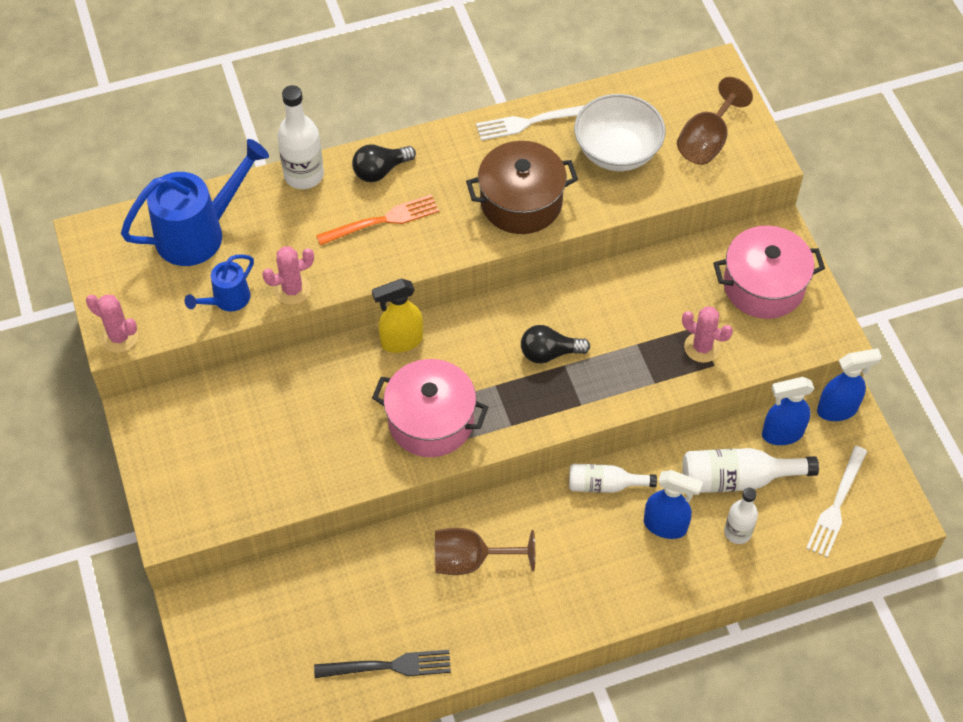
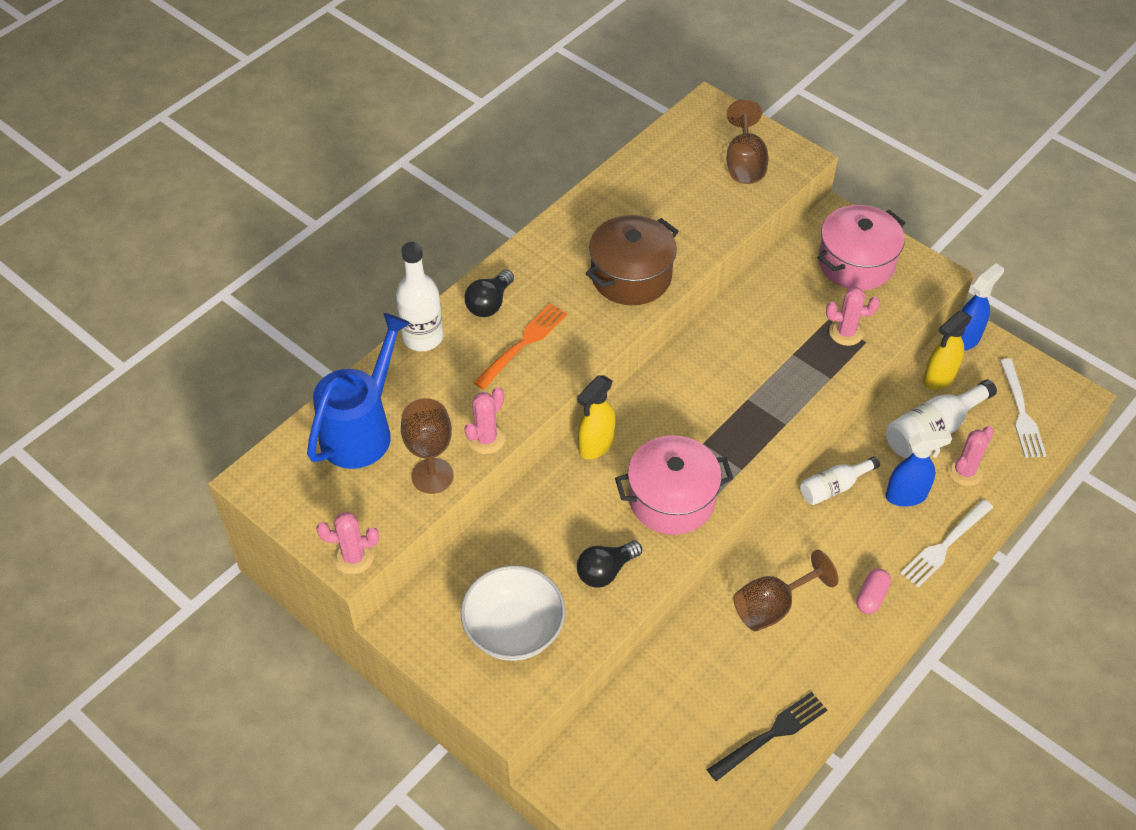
camera: 30 degrees left, 5 degrees down
(227, 300) = (432, 476): blue watering can -> brown goblet
(530, 122) = (589, 209): white fork -> white fork (945, 545)
(549, 353) = (728, 395): black light bulb -> black light bulb (605, 571)
(563, 598) = (871, 597): none -> pink capsule
(617, 151) = (679, 202): white bowl -> white bowl (514, 630)
(737, 532) = (965, 472): white bottle -> pink cactus
(781, 434) = (938, 378): blue spray bottle -> yellow spray bottle

